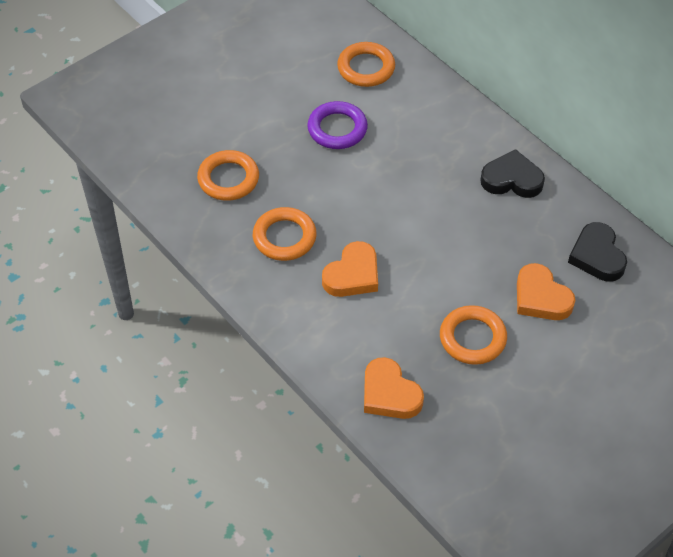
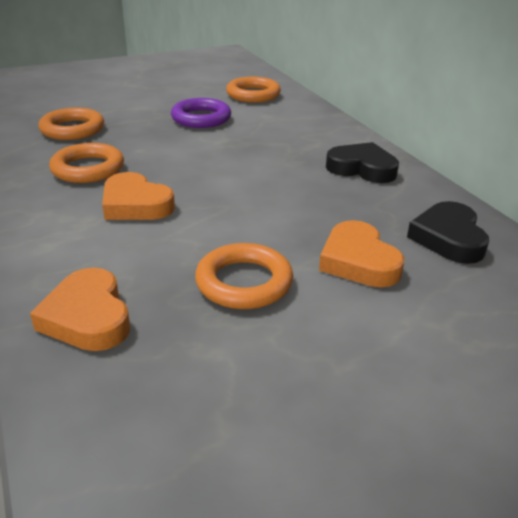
camera: 15 degrees right, 20 degrees down
(352, 275) = (135, 204): orange heart -> orange heart turned 75 degrees clockwise

